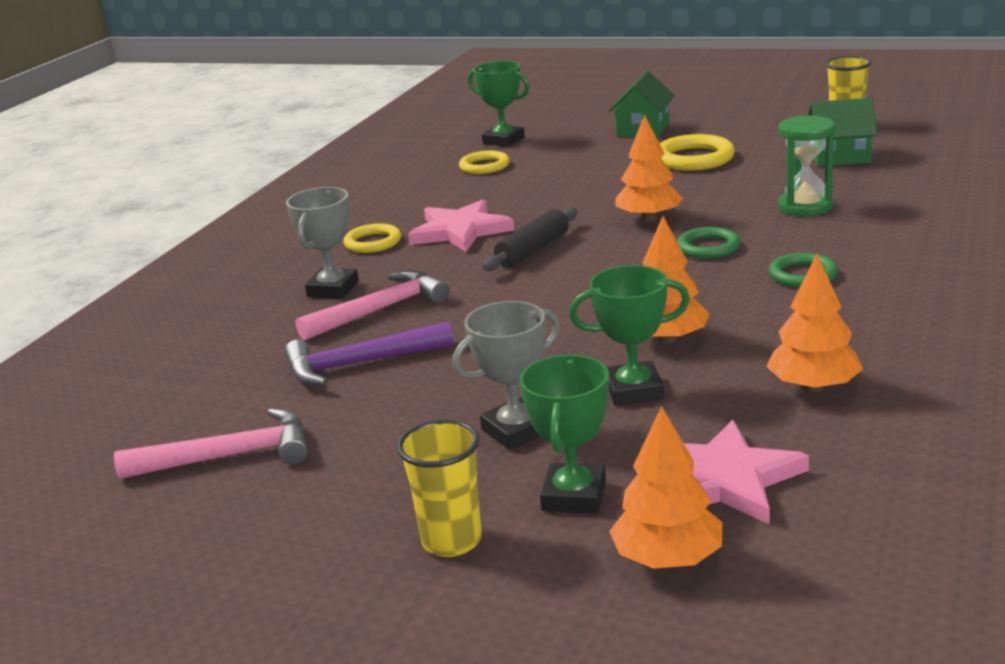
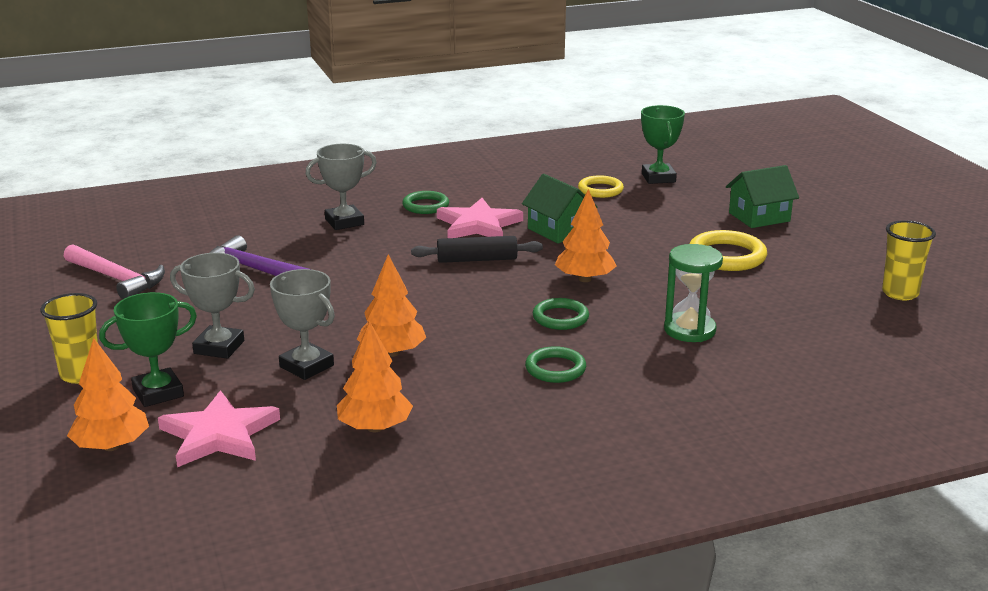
camera: 45 degrees right, 0 degrees up
(373, 242) = (425, 206): yellow ring -> green ring
(380, 310) = (331, 247): pink hammer -> none
(634, 390) = (307, 366): green trophy -> grey trophy
(840, 157) = (820, 312): green house -> green house (558, 230)

